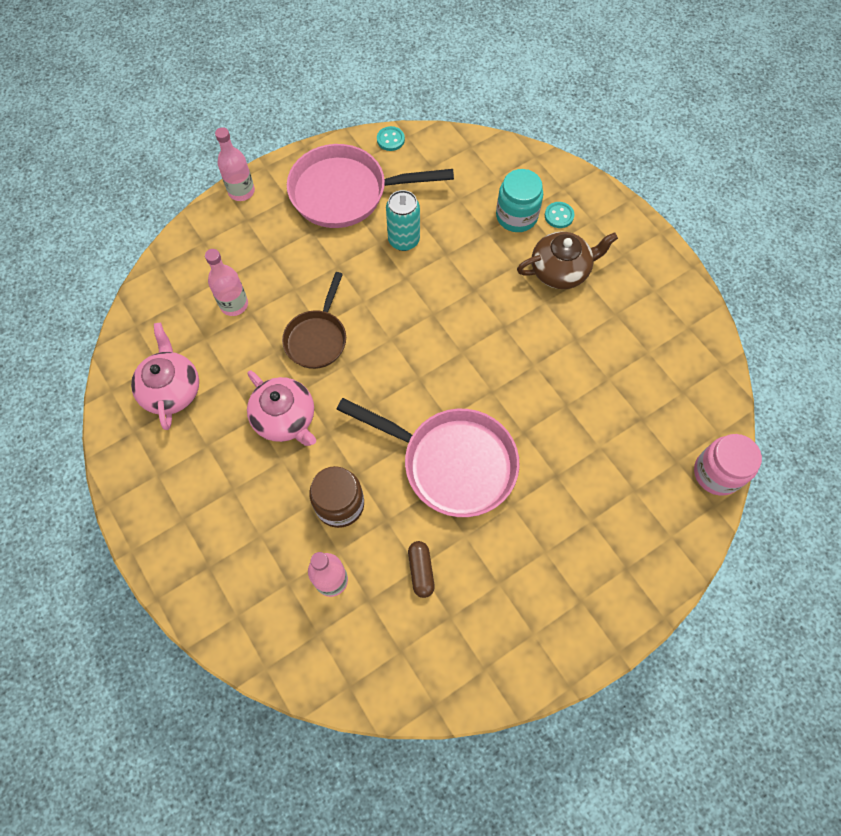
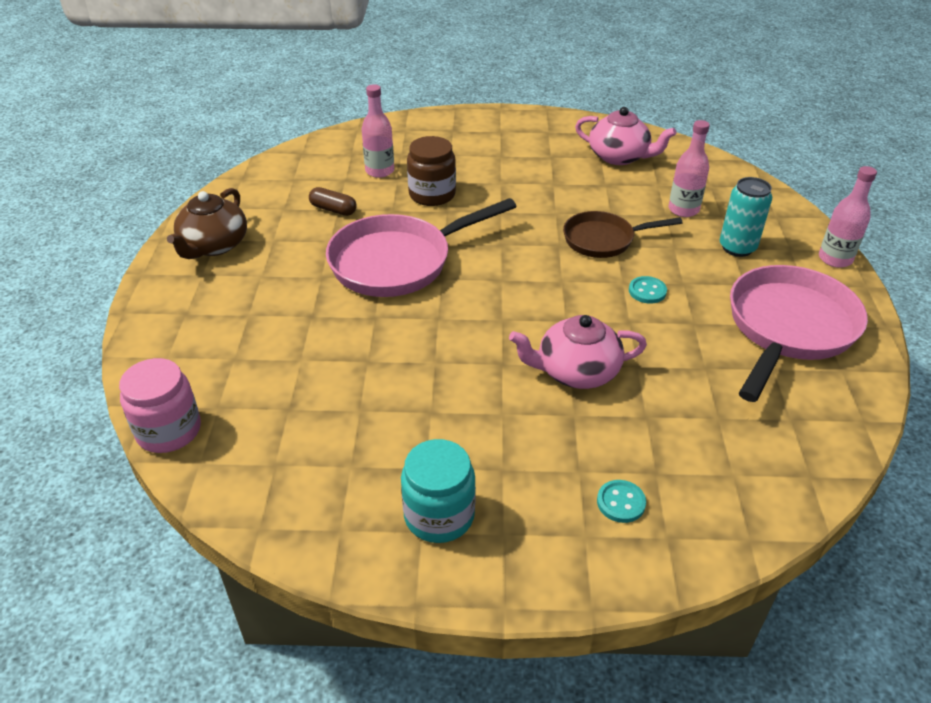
camera: 125 degrees right, 25 degrees down
(285, 418) = (536, 196): pink teapot -> pink teapot (576, 371)
(317, 338) = (603, 240): brown pan -> brown pan turned 60 degrees counterclockwise
(390, 139) = (864, 402): turquoise button -> turquoise button (647, 291)
(403, 240) = (683, 342): turquoise can -> turquoise can (737, 247)
(516, 216) = (651, 458): turquoise jar -> turquoise jar (439, 515)
(561, 270) = (533, 453): brown teapot -> brown teapot (214, 246)

